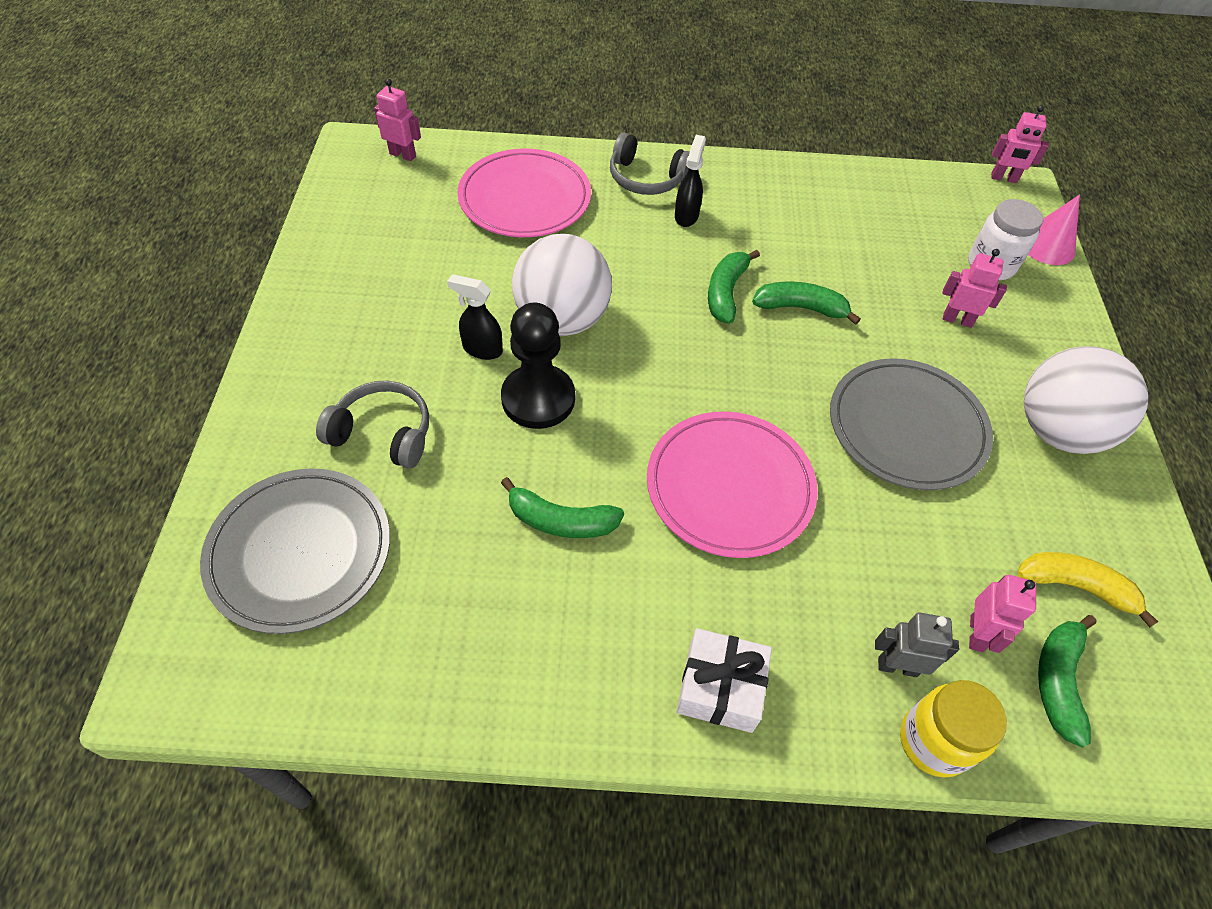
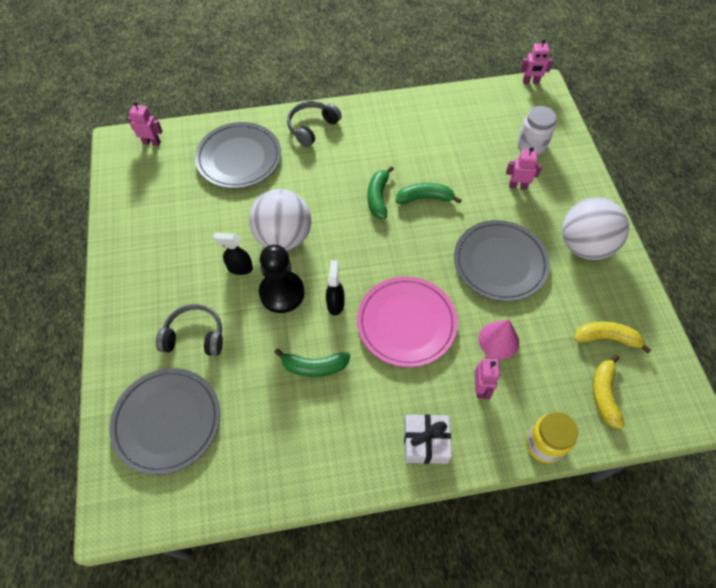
camera: 10 degrees left, 5 degrees up
(525, 198) = (239, 158): pink plate -> grey plate
(646, 178) = (312, 127): grey headphones -> grey headphones turned 120 degrees clockwise
(686, 216) = (343, 149): black spray bottle -> black spray bottle (335, 303)
(897, 666) = (518, 407): grey robot -> none
(977, 633) = (558, 378): pink robot -> pink robot (480, 388)
(1047, 246) = (562, 124): pink cone -> pink cone (498, 340)
(1058, 681) = (604, 394): green banana -> yellow banana

